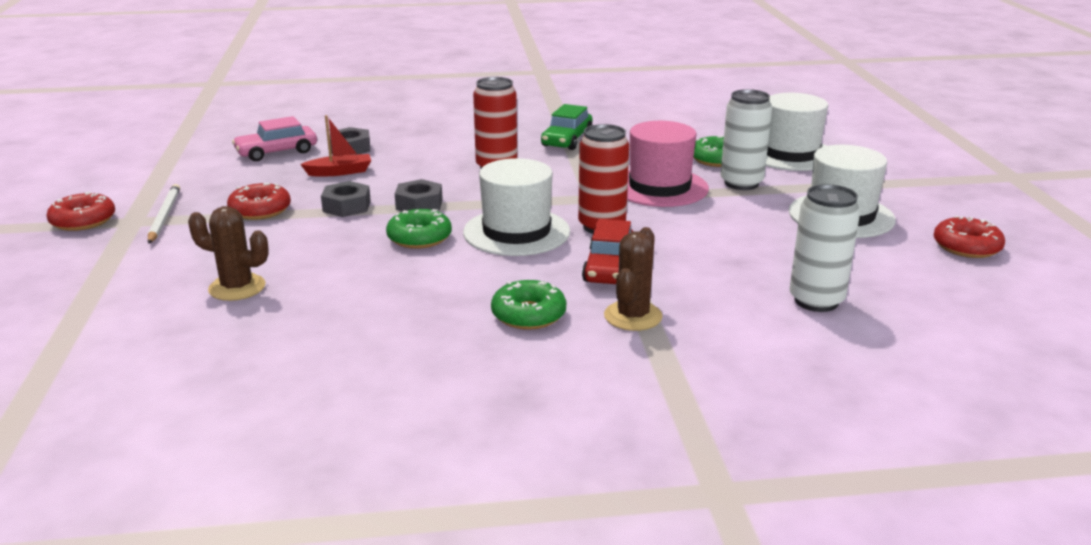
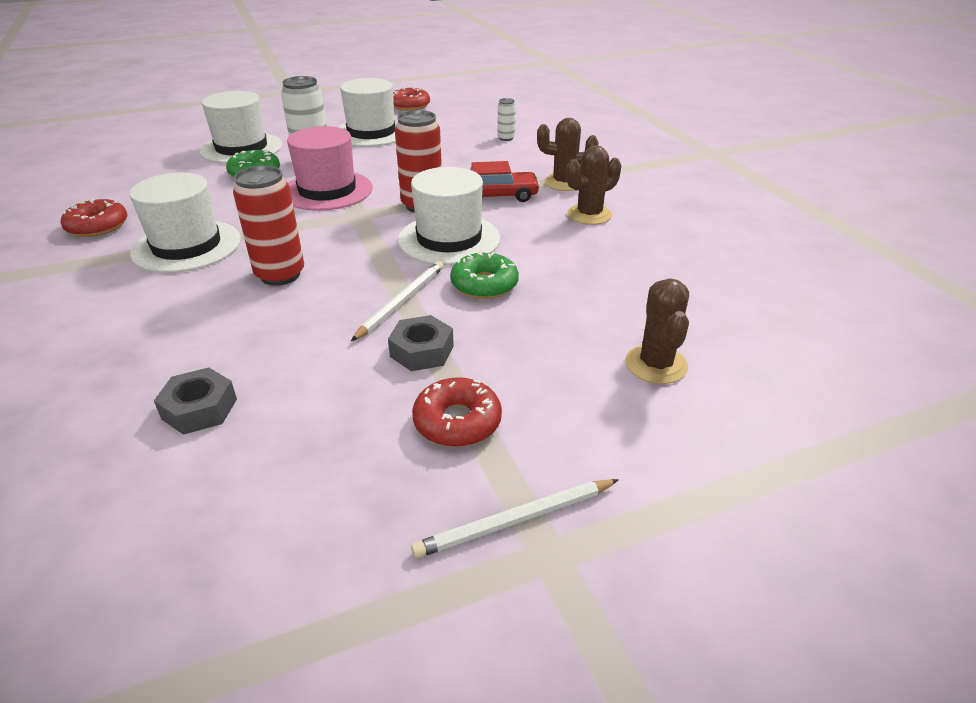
camera: 105 degrees left, 10 degrees up
(83, 221) = (579, 632): red donut -> red donut (98, 226)
(277, 152) = (209, 494): pink car -> none
(339, 172) = (304, 390): red boat -> none
(419, 204) = (401, 302): grey nut -> white pencil
(528, 315) = (589, 215): green donut -> brown cactus
(567, 140) = (187, 246): green car -> white hat
(816, 301) = (506, 138): white can -> white can, size x0.51

